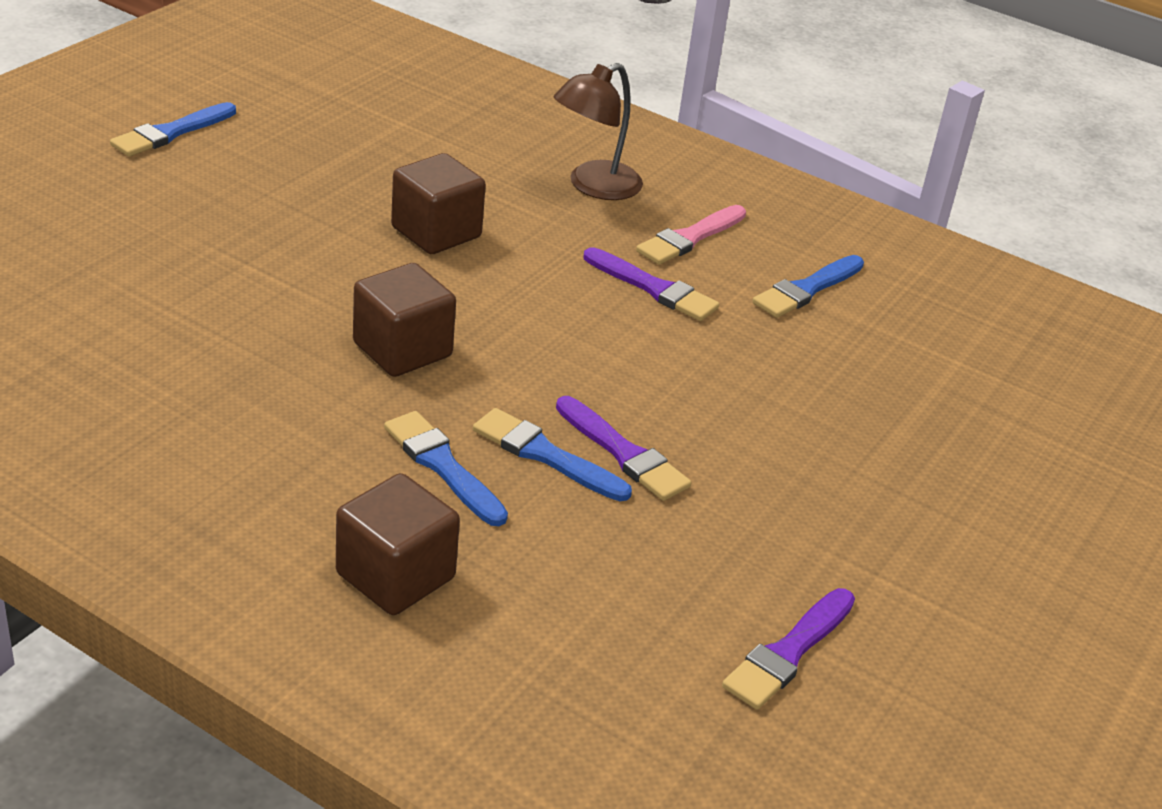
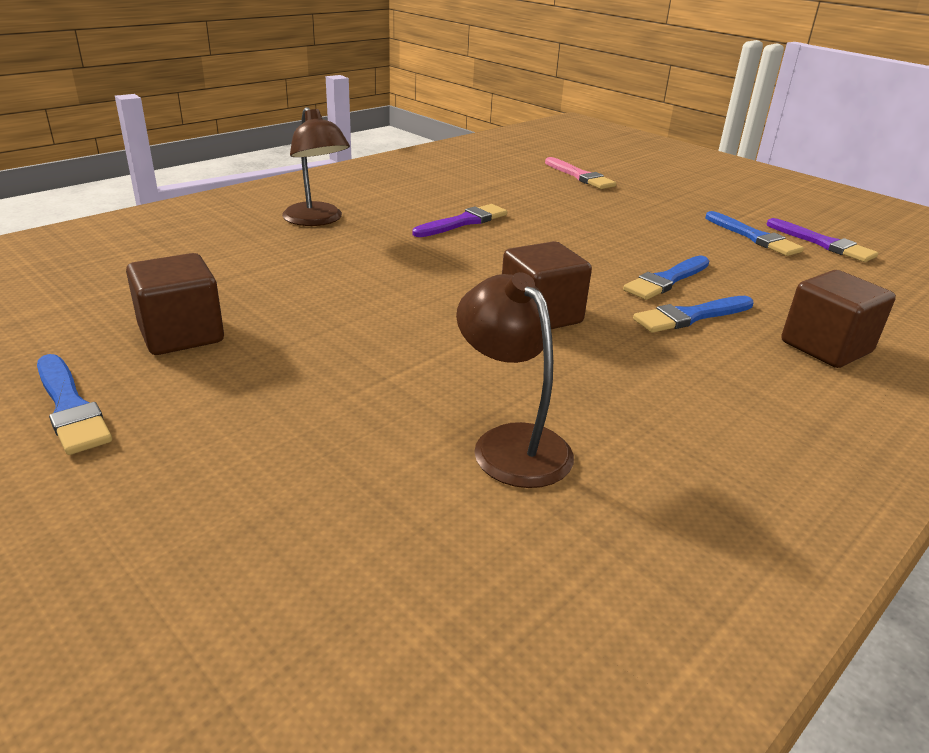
camera: 75 degrees left, 5 degrees down
(150, 332) = (511, 443): none -> brown lamp
(436, 232) = (363, 283): brown cube -> brown cube (181, 334)
(624, 453) = (657, 257): purple brush -> none
(689, 238) = (401, 203): pink brush -> pink brush (580, 176)
(806, 289) = (471, 185): blue brush -> blue brush (754, 237)

